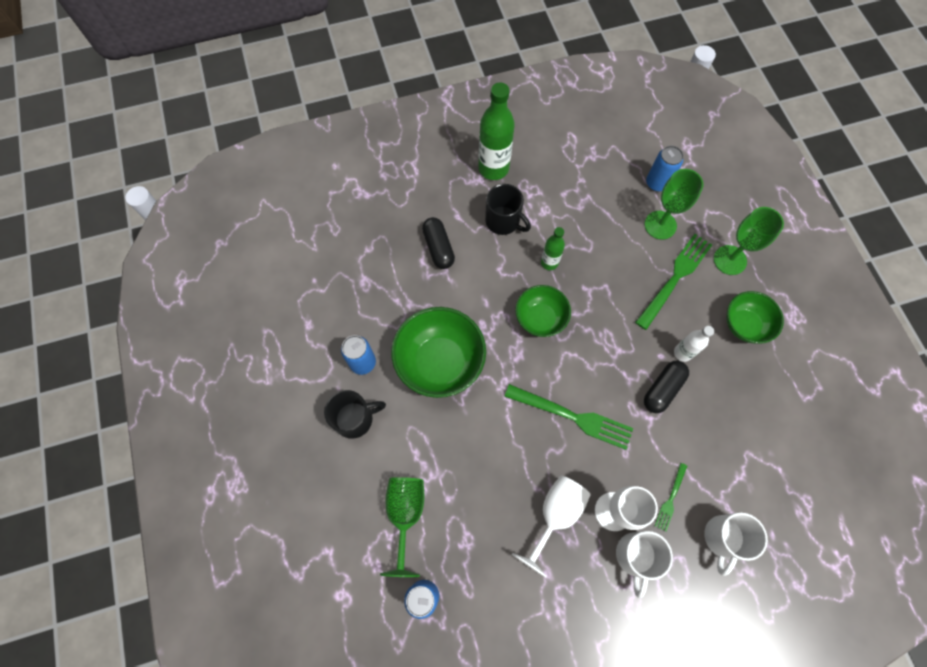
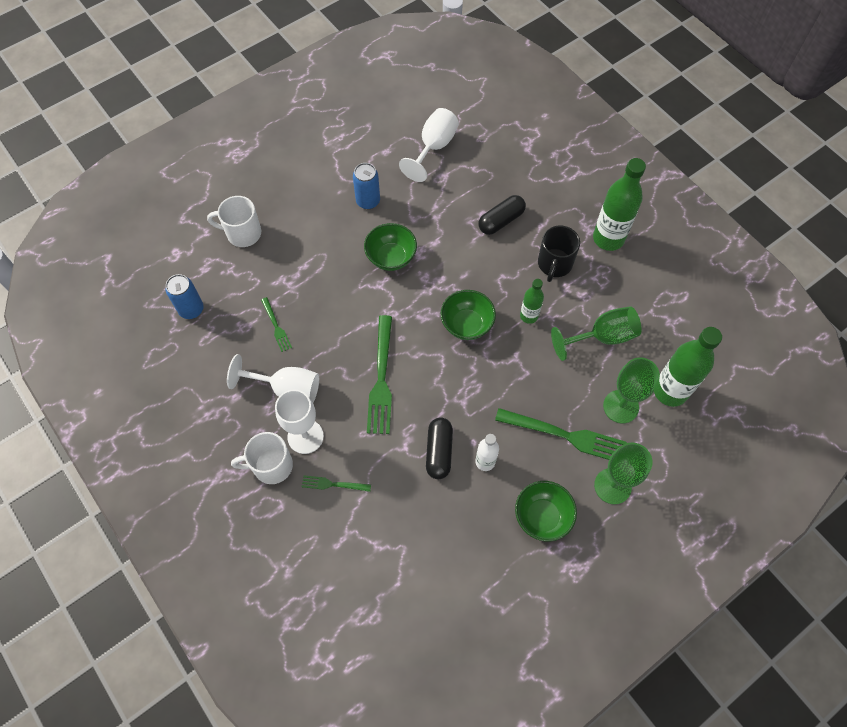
camera: 70 degrees right, 5 degrees down
(325, 277) = (433, 147): none -> white goblet
(355, 419) = (317, 213): black mug -> none
(405, 515) = (251, 275): green goblet -> green goblet (602, 337)
(440, 362) = (391, 257): green bowl -> green bowl, size x0.62
(479, 504) = (276, 326): none -> green fork
(657, 183) = (670, 391): blue can -> green bottle
(662, 389) = (439, 451): black capsule -> black capsule turned 75 degrees clockwise
(723, 538) = (311, 541): white mug -> white mug (242, 233)

